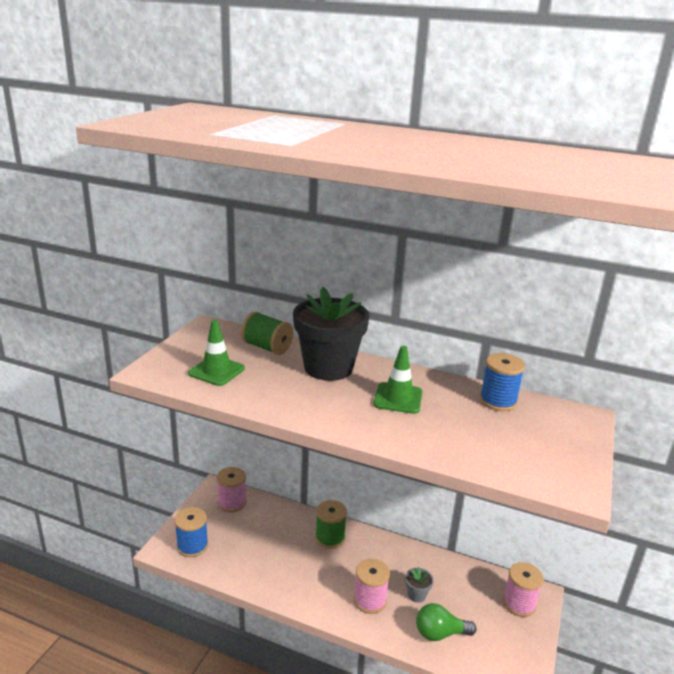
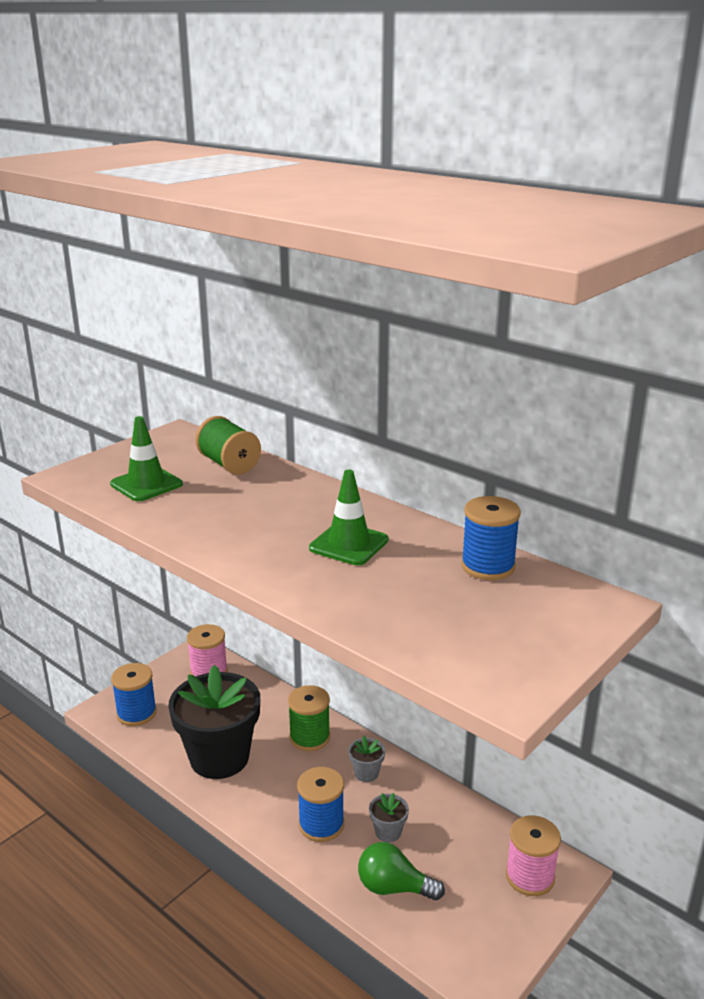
camera: 20 degrees right, 0 degrees up
(328, 368) = (287, 497): black flower pot -> black flower pot (219, 758)
(370, 600) = (321, 824): pink spool -> blue spool
(381, 555) = (366, 773): none -> grey flower pot

